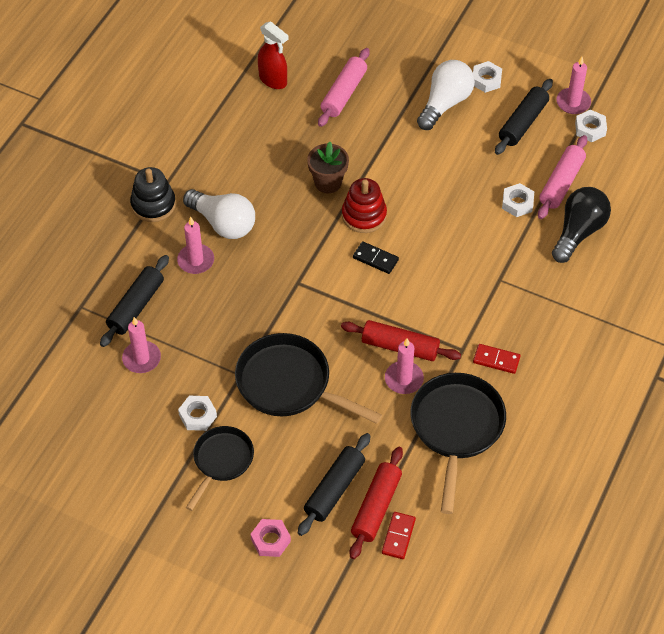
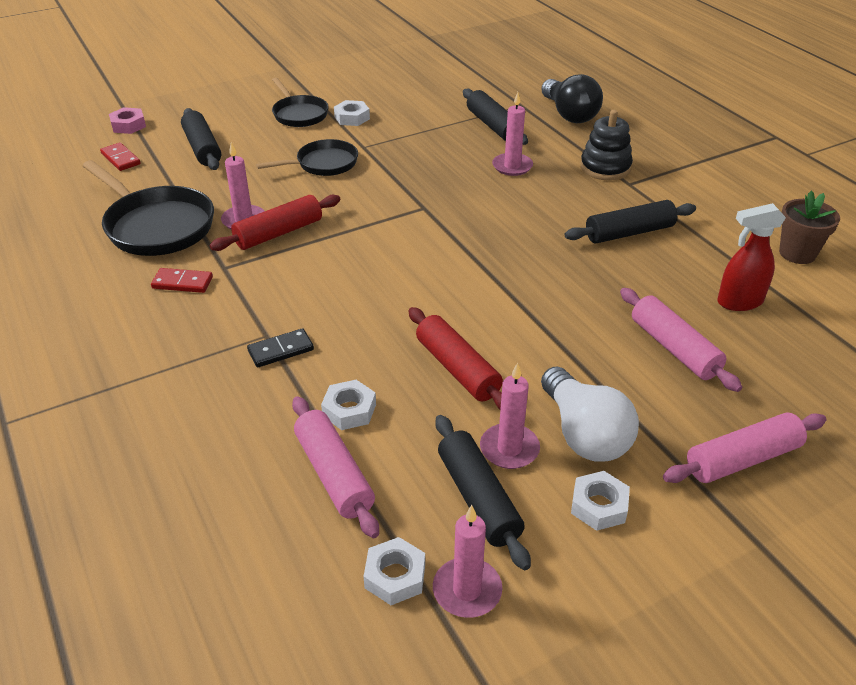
camera: 125 degrees right, 15 degrees down
(141, 358) = (437, 113): pink candle -> pink candle (509, 449)
(223, 223) = (542, 194): white light bulb -> none
(236, 156) = (629, 233): none -> black rolling pin
(270, 540) = (208, 110): pink nut -> pink nut (128, 125)
(289, 384) = (323, 164): black pan -> black pan, size x0.63
(328, 182) = (535, 276): brown flower pot -> brown flower pot (797, 253)
(364, 215) = (462, 280): red stacking toy -> none
(375, 259) = (396, 263): black domino -> black domino (281, 350)
(376, 507) = (158, 159): red rolling pin -> red rolling pin (457, 369)
(408, 42) = (742, 459): none -> pink rolling pin
(496, 360) = (182, 283): red domino -> red domino turned 45 degrees clockwise
(578, 232) = (243, 442): black light bulb -> black light bulb (569, 114)

